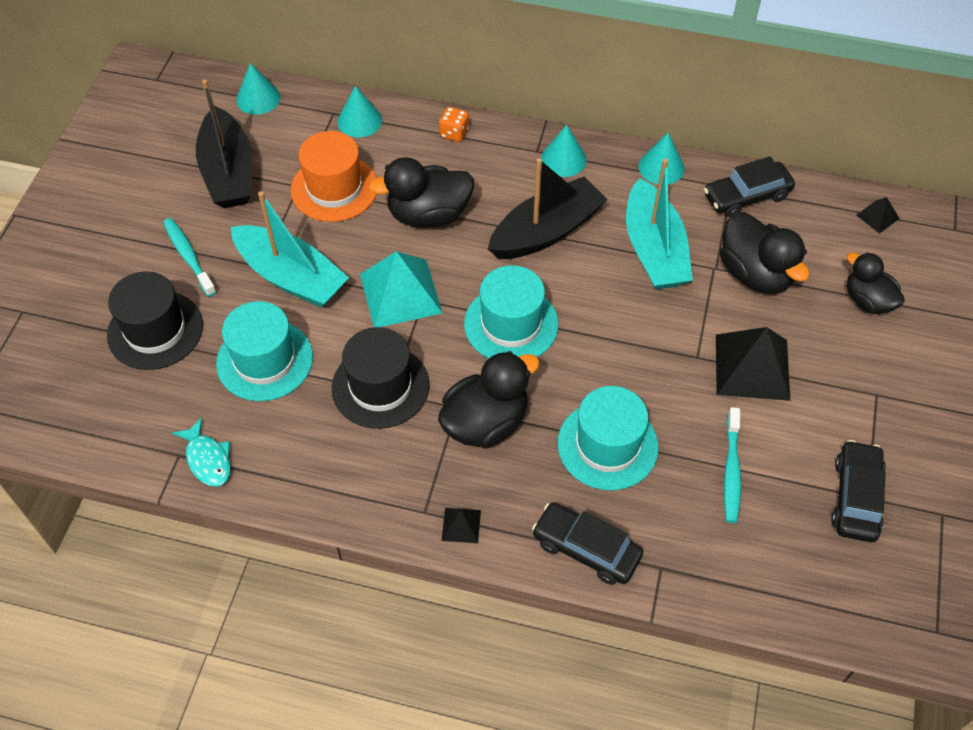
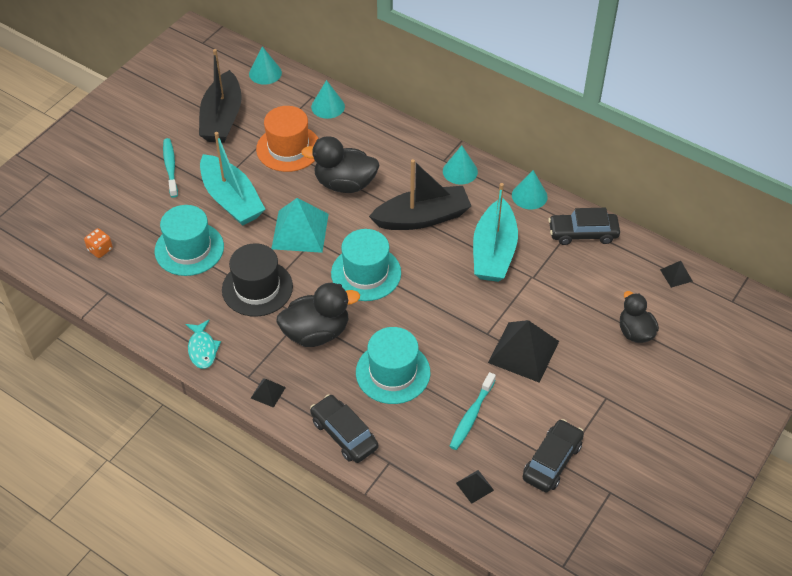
camera: 20 degrees right, 5 degrees down
(155, 330) = (127, 209): black hat -> none
(207, 459) = (124, 301): turquoise fish -> turquoise fish (202, 349)
(454, 133) = (390, 132): orange dice -> orange dice (100, 249)
(755, 274) = (560, 289): black duck -> none
(781, 563) = (475, 486): none -> black pyramid

